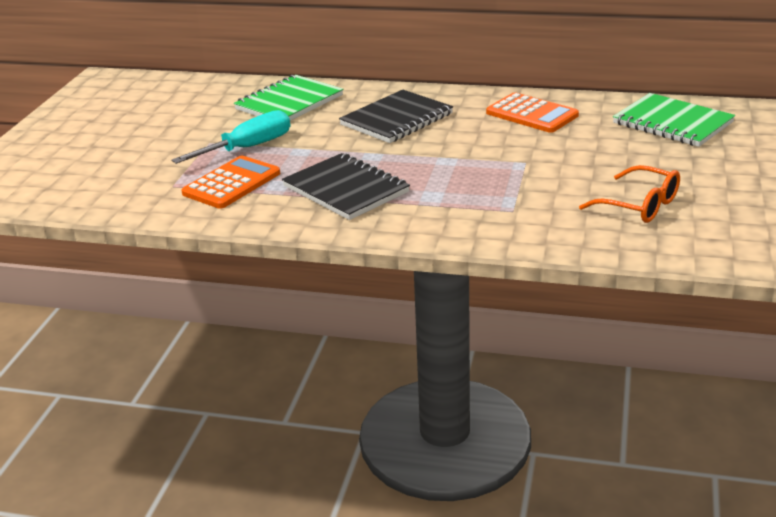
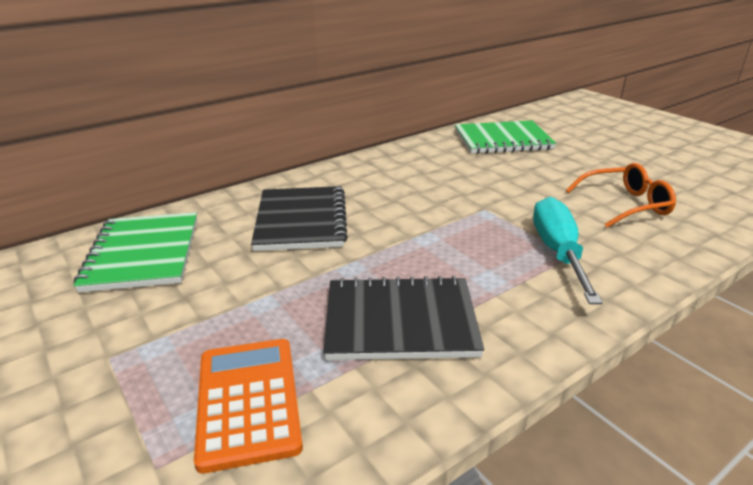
camera: 50 degrees left, 0 degrees up
(248, 148) = (183, 335): turquoise screwdriver -> turquoise screwdriver (558, 252)
(532, 114) = (403, 170): orange calculator -> none

